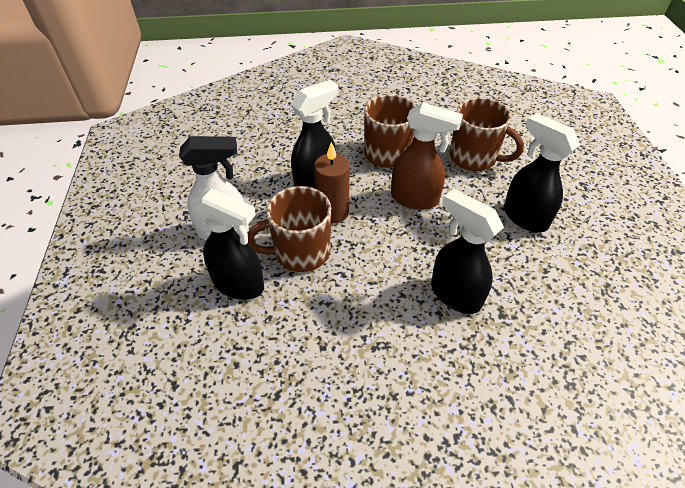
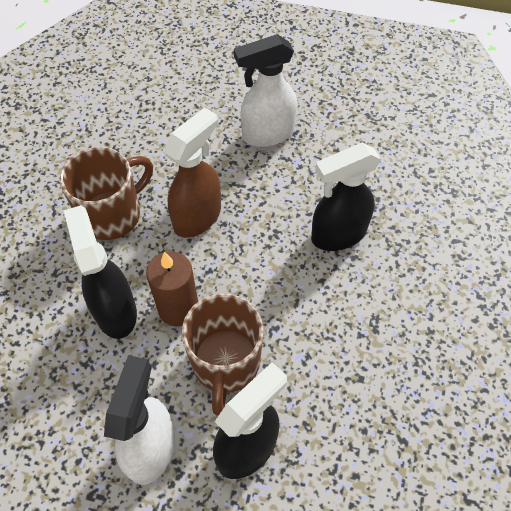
camera: 70 degrees left, 10 degrees up
(474, 158) = (163, 136): brown mug -> none
(524, 217) = (267, 134): black spray bottle -> white spray bottle

